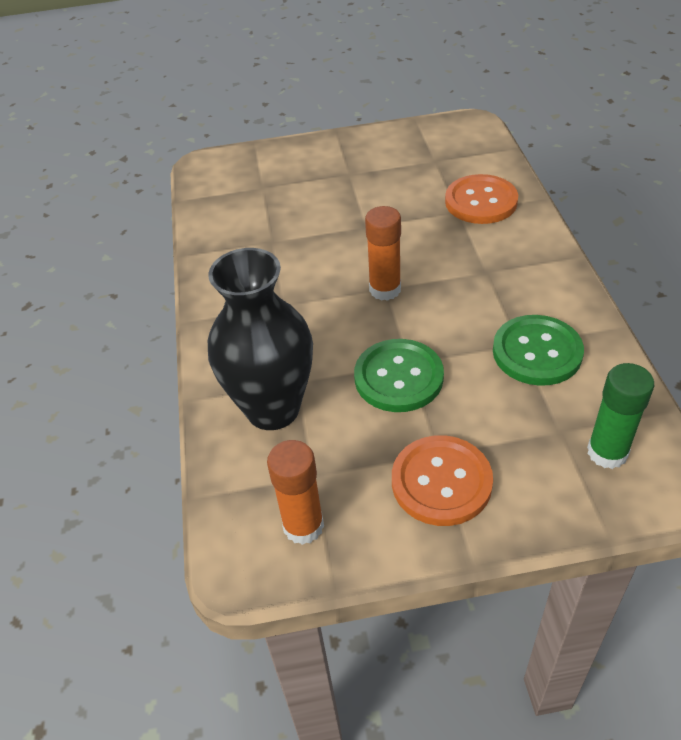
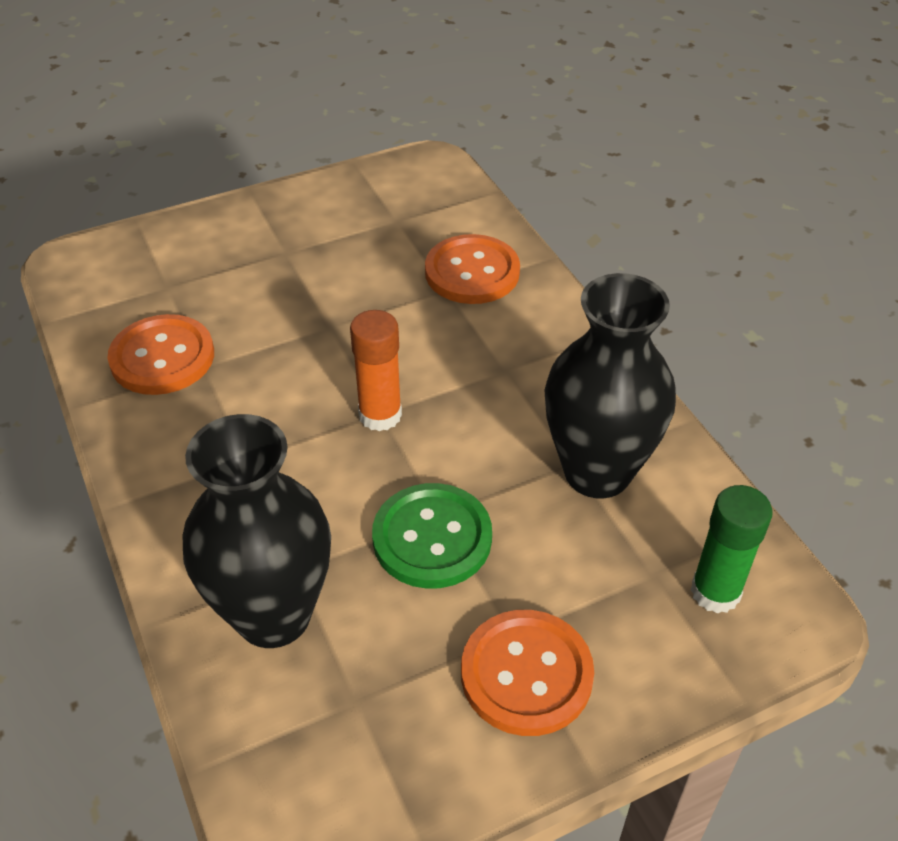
camera: 20 degrees left, 0 degrees up
(246, 232) = (162, 357): none -> orange button
(303, 526) = (362, 777): orange glue stick -> none
(537, 352) = (597, 472): green button -> black vase

